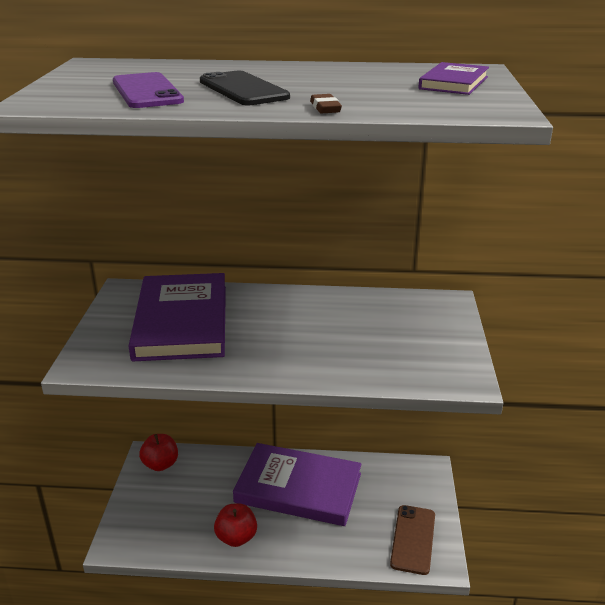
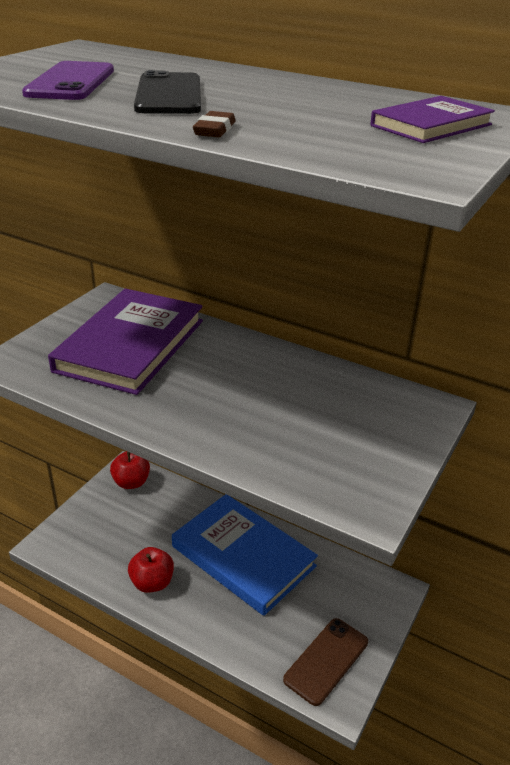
camera: 25 degrees right, 5 degrees up
(298, 488) = (243, 556): purple book -> blue book

